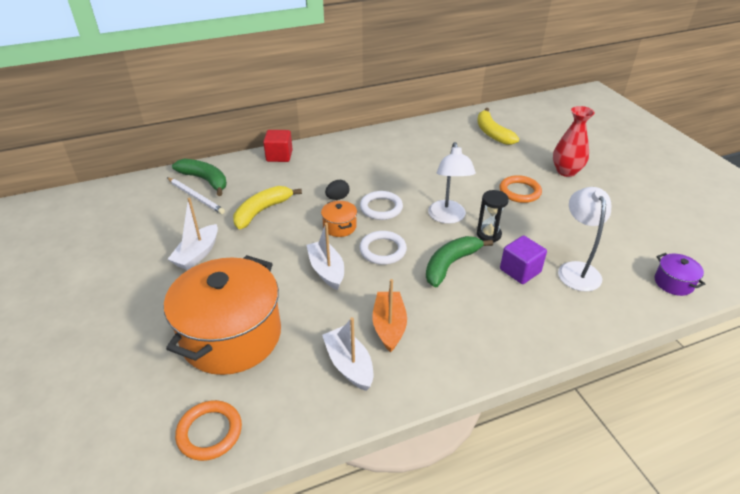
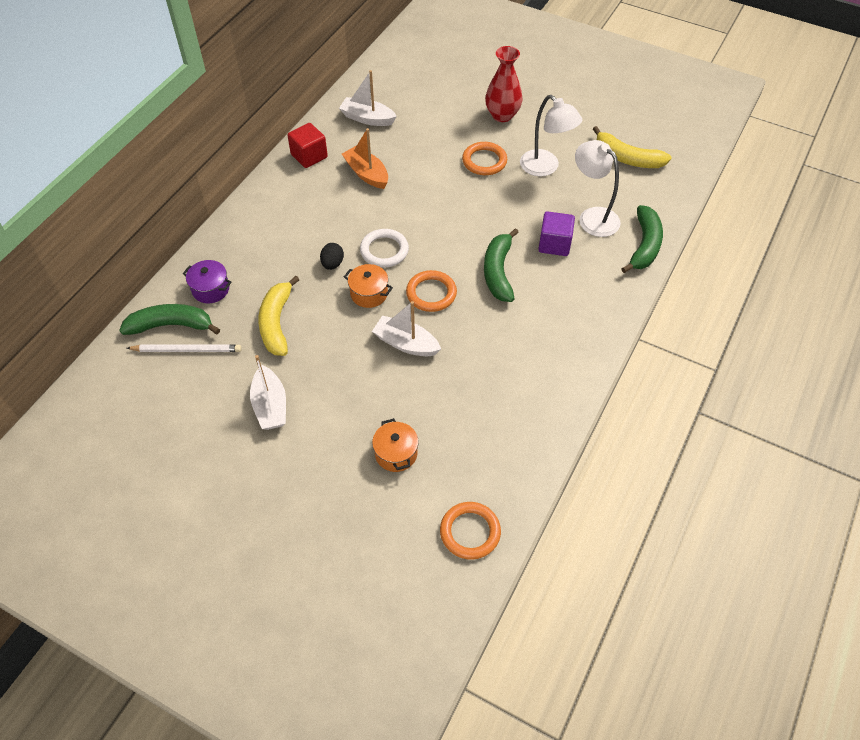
camera: 40 degrees left, 15 degrees up
(231, 336) = (396, 453): orange pot -> orange pot, size x0.41
(279, 156) = (215, 249): red cube -> red cube (309, 156)
(349, 365) = (511, 410): white boat -> white boat (367, 118)
(382, 250) = (431, 293): white ring -> orange ring
(389, 326) = (507, 358): orange boat -> orange boat (366, 174)
(447, 217) = (451, 225): white lamp -> white lamp (545, 168)
(488, 234) = (500, 223): black hourglass -> none
(492, 133) = (398, 102): yellow banana -> yellow banana (627, 158)
(607, 315) = (644, 245): none -> green banana
(673, 283) = (664, 187): purple pot -> purple pot (210, 289)

